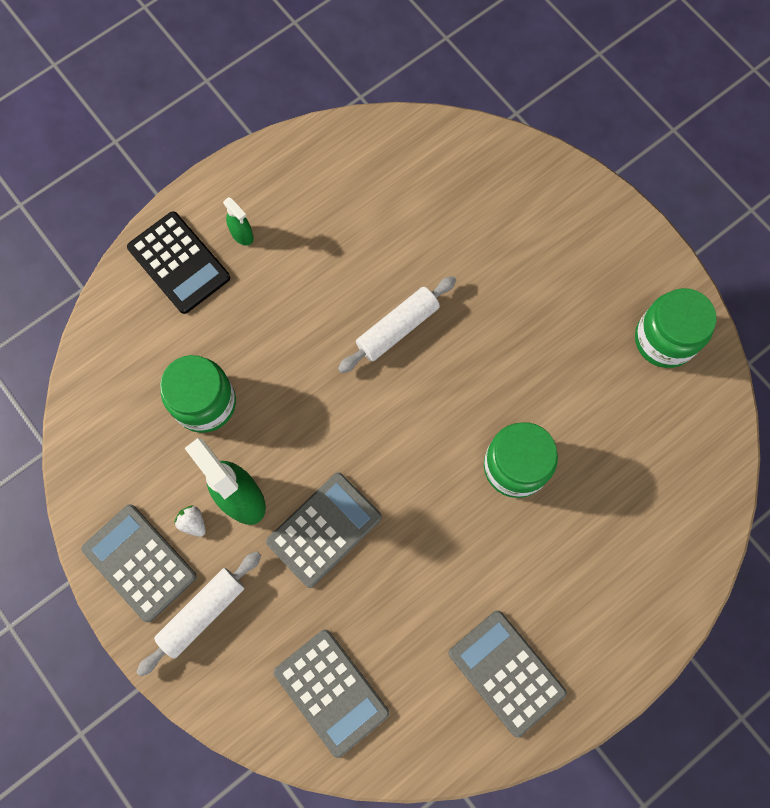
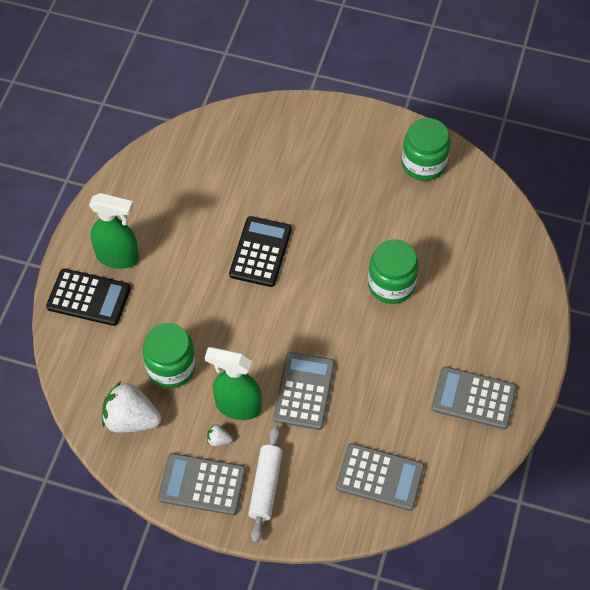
camera: 35 degrees left, 15 degrees down
(122, 435) = (131, 419): none -> white strawberry
(242, 235) = (118, 257): green spray bottle -> green spray bottle, size x2.00
(397, 328) = (260, 252): white rolling pin -> black calculator

